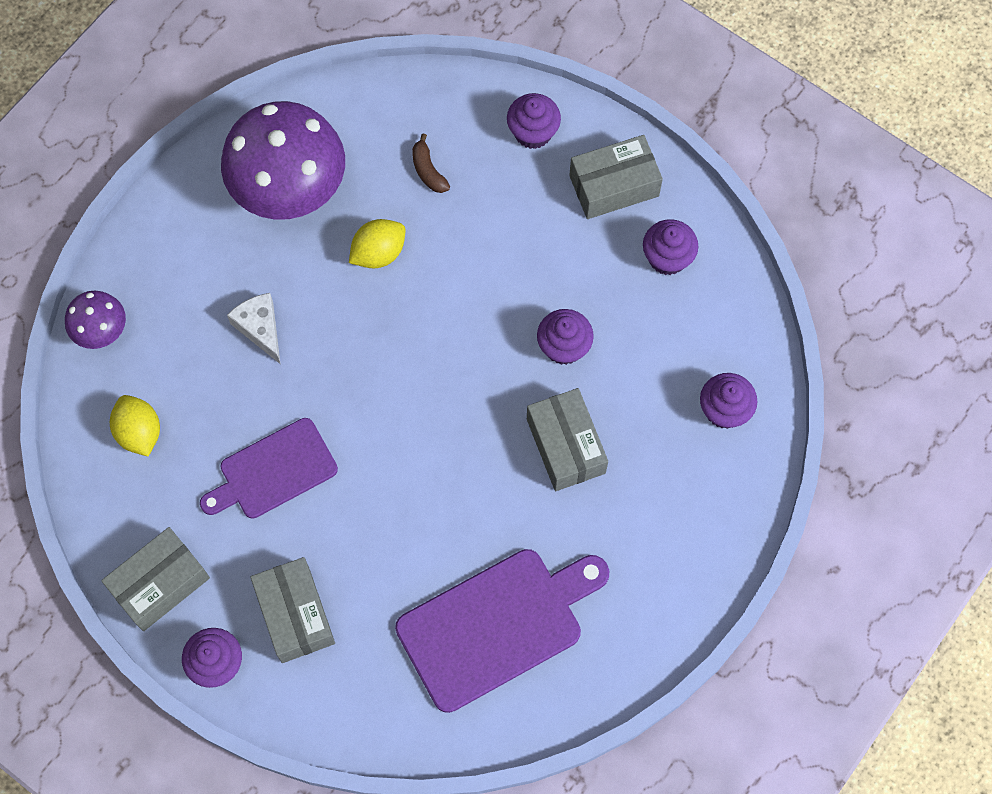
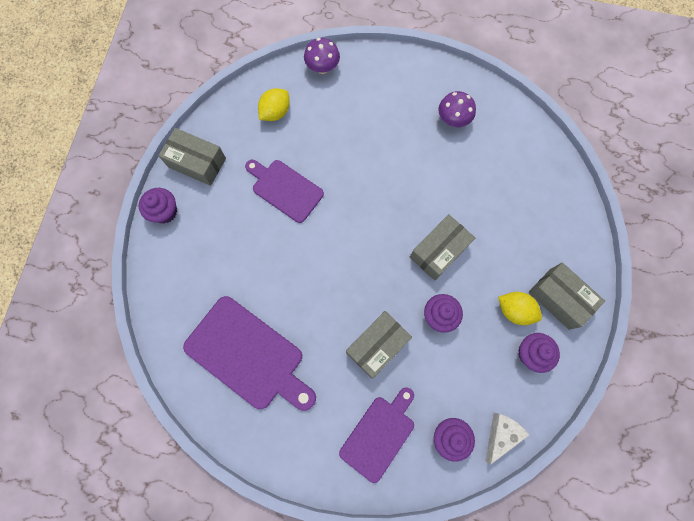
camera: 65 degrees right, 5 degrees up
(260, 328) = (363, 143): white cheese -> white cheese (501, 434)
(290, 189) = (453, 120): purple mushroom -> purple mushroom, size x0.48
(295, 614) = (208, 239): grey box -> grey box (439, 251)
(378, 253) = (441, 184): yellow lemon -> yellow lemon (514, 310)
(428, 171) = (506, 187): brown banana -> none
(533, 132) = (565, 234): purple cupcake -> none
(683, 497) = (379, 435): none -> purple cutting board

